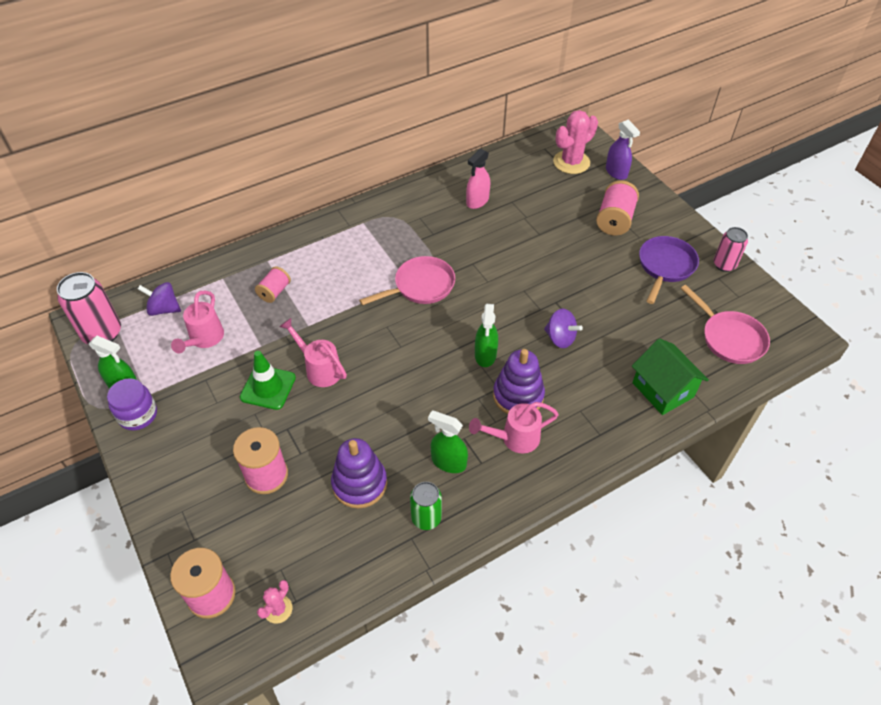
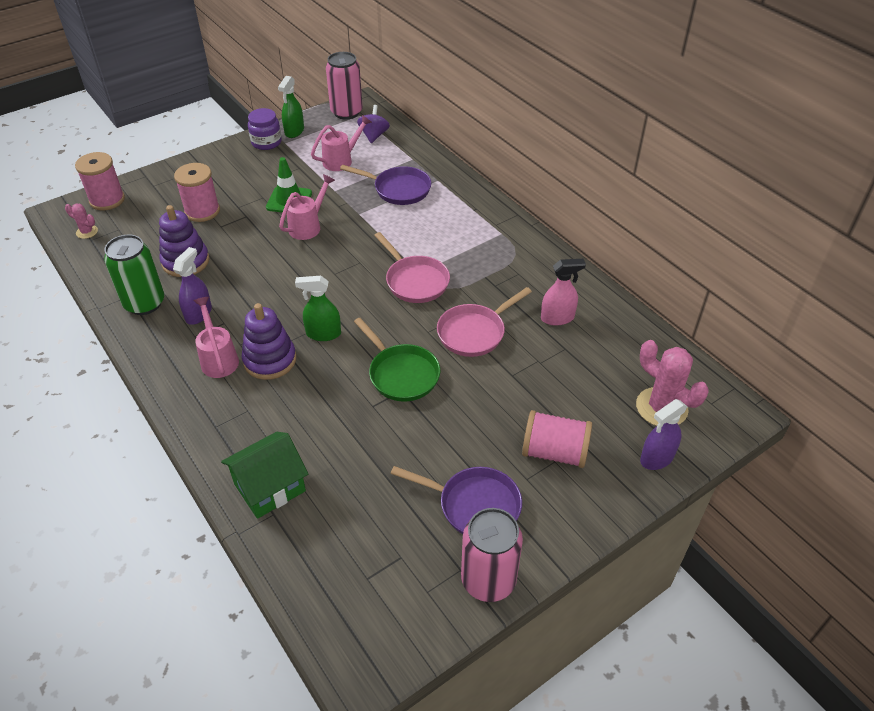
camera: 85 degrees right, 5 degrees down
(204, 339) = (341, 160): pink watering can -> pink watering can turned 135 degrees clockwise
(274, 292) = (398, 189): pink spool -> purple pan
(426, 518) = (144, 303): green can -> green can, size x1.58
(448, 462) = (199, 314): green spray bottle -> purple spray bottle
(477, 201) = (557, 318): pink spray bottle -> pink spray bottle turned 135 degrees clockwise
(537, 301) = (401, 374): none -> green pan
(560, 338) = (347, 394): purple spinning top -> none
(724, 265) = (488, 580): pink can -> pink can, size x1.58
(729, 338) = (350, 570): pink pan -> pink pan (474, 332)

